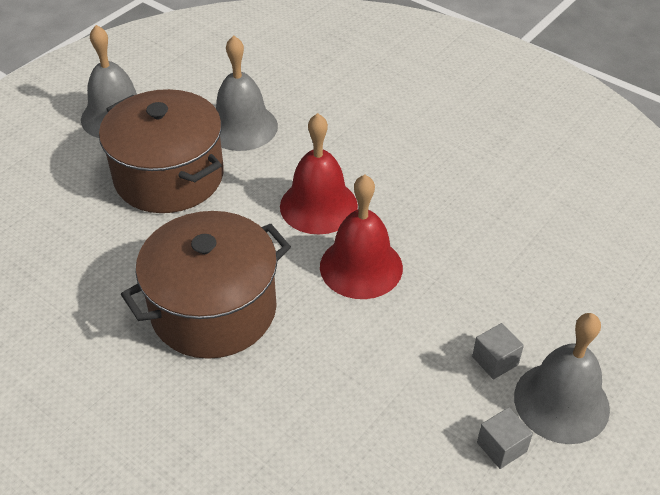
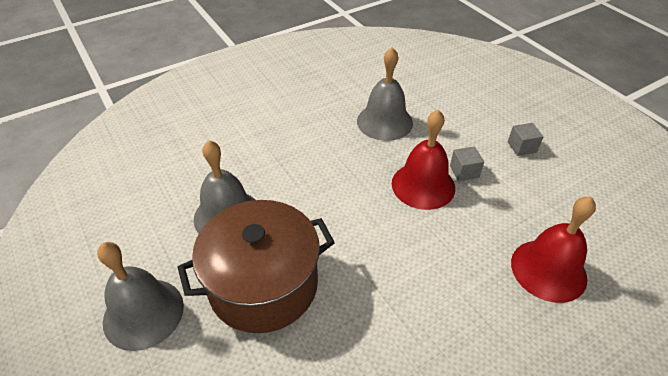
camera: 70 degrees left, 0 degrees up
(214, 309) = (442, 286): brown pot -> none
(318, 206) = (350, 191): red bell -> red bell (548, 270)
(501, 447) = (588, 165): grey cube -> grey cube (464, 171)
(561, 402) = (556, 131): grey bell -> grey bell (384, 122)

